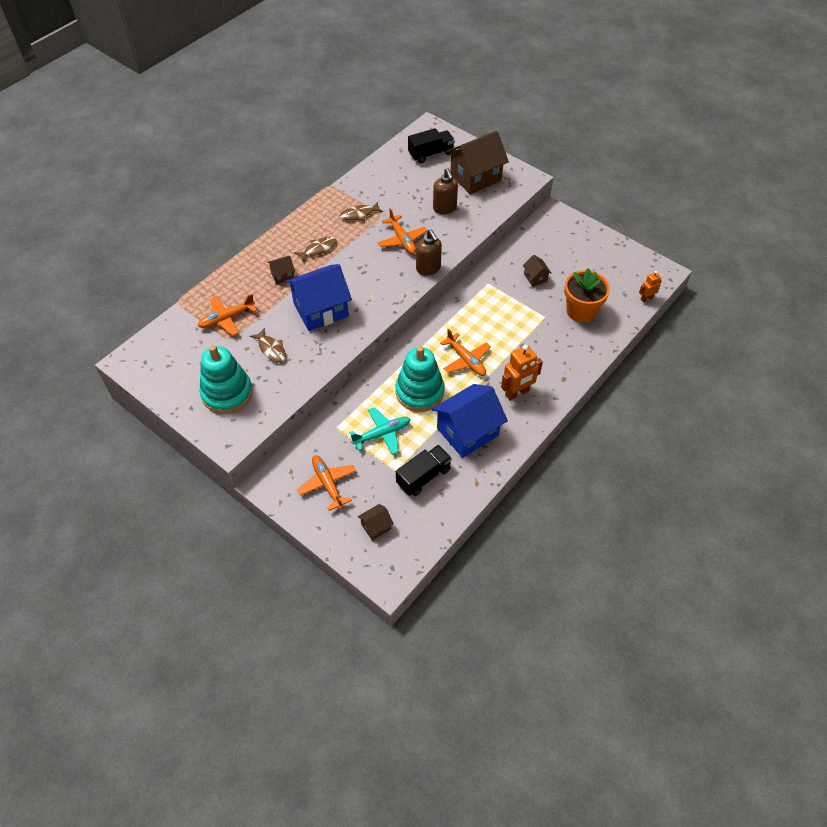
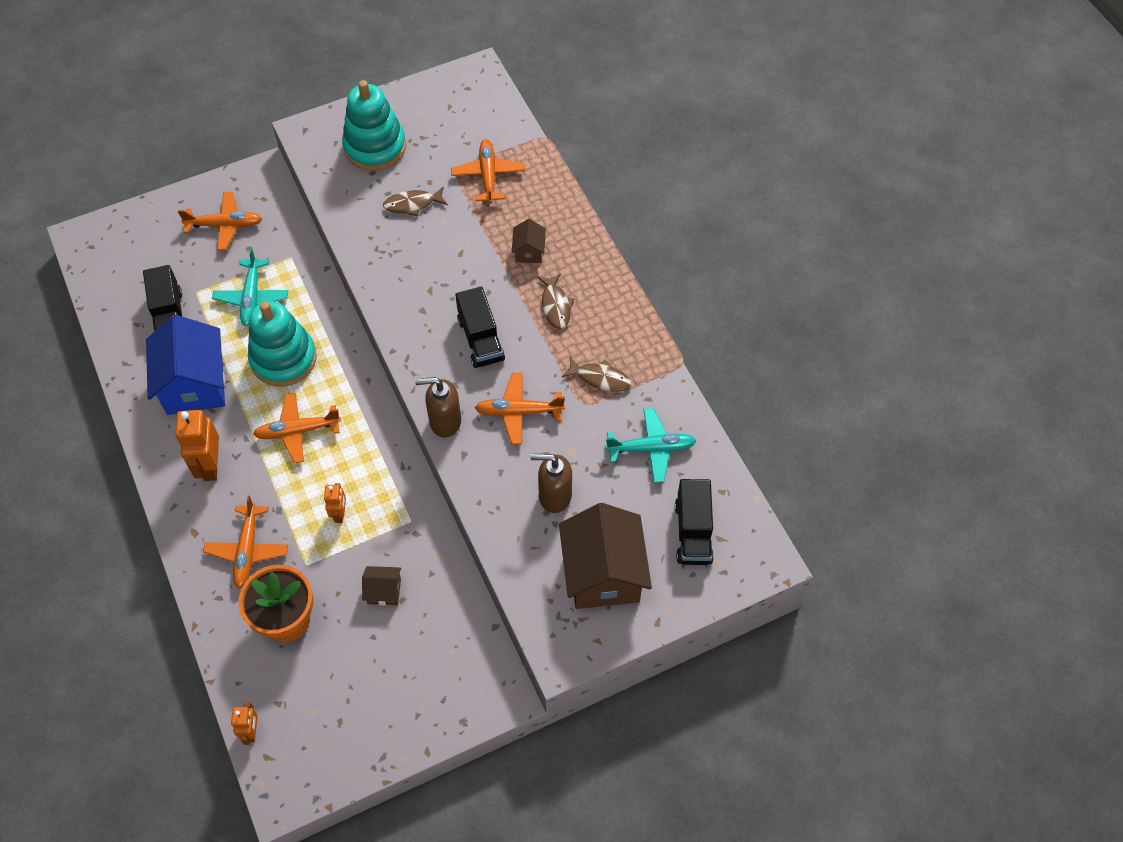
camera: 115 degrees right, 5 degrees up
(321, 310) = (444, 273): blue house -> none
(359, 214) = (600, 378): brown fish -> brown fish turned 105 degrees clockwise
(362, 274) = (480, 339): none -> black truck
(376, 526) = (144, 249): brown house -> none
(392, 182) = (651, 448): none -> turquoise plane
(505, 316) = (340, 514): none -> orange robot
(555, 347) = (247, 550): none -> orange plane

